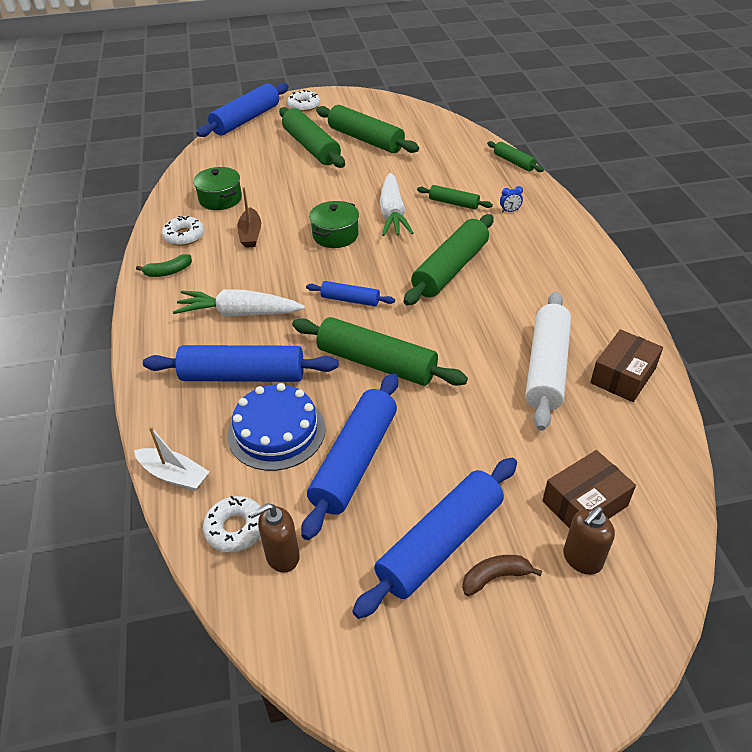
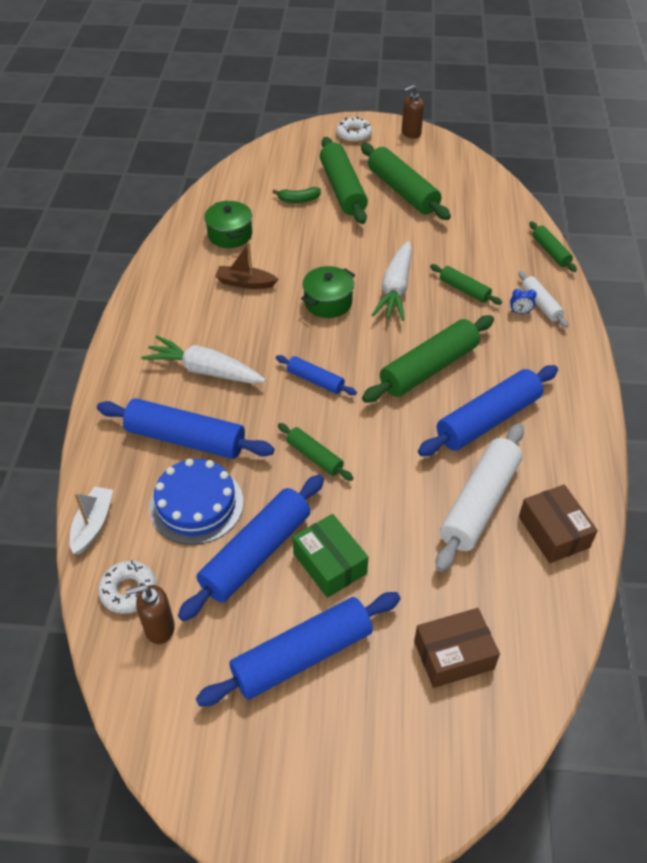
camera: 15 degrees right, 5 degrees up
(168, 272) = (154, 309): green banana -> green banana (298, 200)
(174, 475) = (93, 524): white boat -> white boat turned 120 degrees counterclockwise
(184, 236) = (181, 271): white donut -> none
(246, 120) = (288, 141): blue rolling pin -> blue rolling pin (488, 420)
(250, 234) = (245, 283): brown boat -> brown boat turned 90 degrees clockwise
(376, 363) = (314, 457): green rolling pin -> green rolling pin, size x0.53
(431, 452) = (329, 563): none -> green box
(495, 577) = (338, 702): brown banana -> none
(524, 202) = (541, 304): none -> white rolling pin
(582, 559) = (426, 709): brown soap dispenser -> brown soap dispenser (411, 133)
(623, 376) = (553, 532): brown box -> brown box turned 75 degrees counterclockwise

